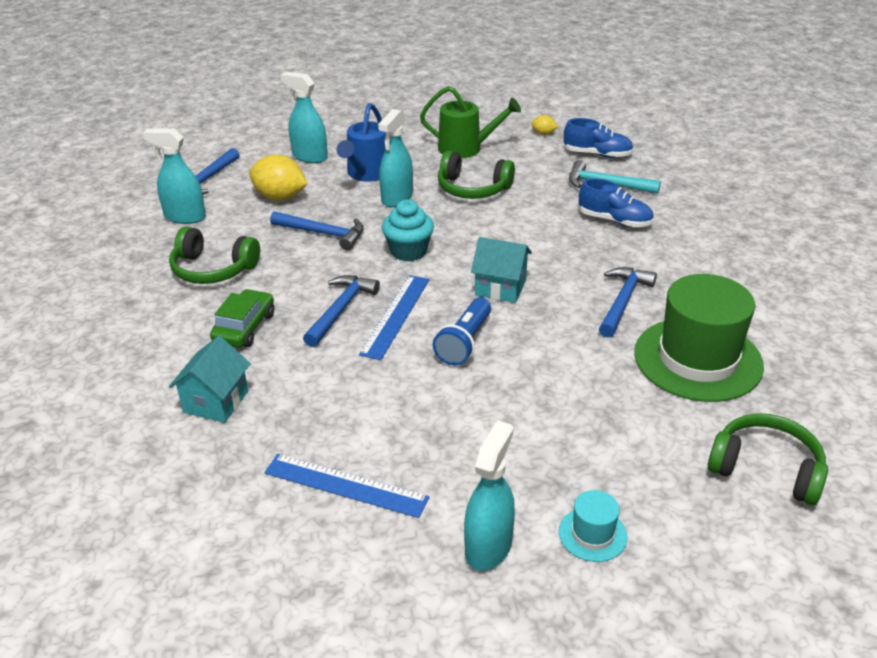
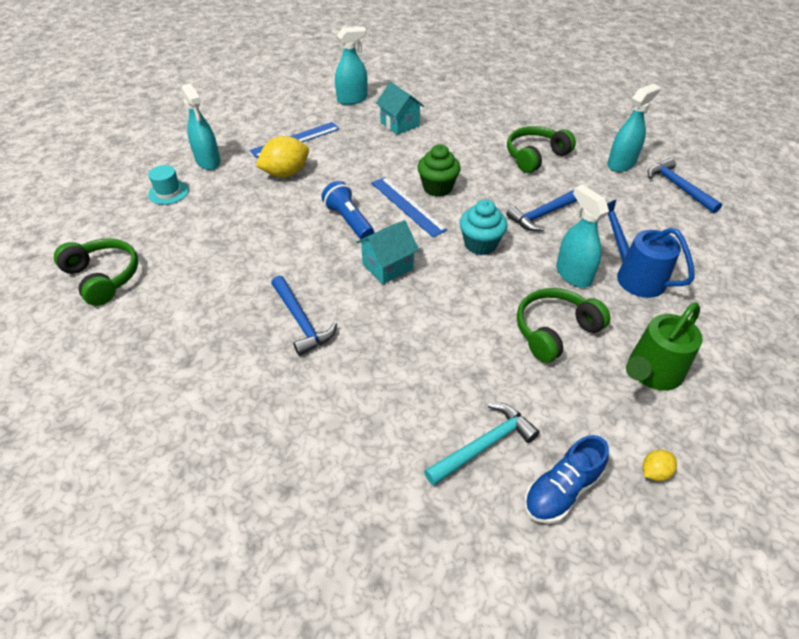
camera: 125 degrees right, 10 degrees up
(244, 327) = (456, 149): green car -> none
(280, 197) = (622, 213): yellow lemon -> yellow lemon (286, 173)
(309, 156) = (695, 255): turquoise spray bottle -> turquoise spray bottle (352, 99)
(341, 310) = (437, 187): blue hammer -> green cupcake
(614, 220) = (411, 399): blue shoe -> none
(697, 359) = (203, 316): green hat -> none
(766, 469) = (103, 277): green headphones -> green headphones turned 105 degrees counterclockwise

